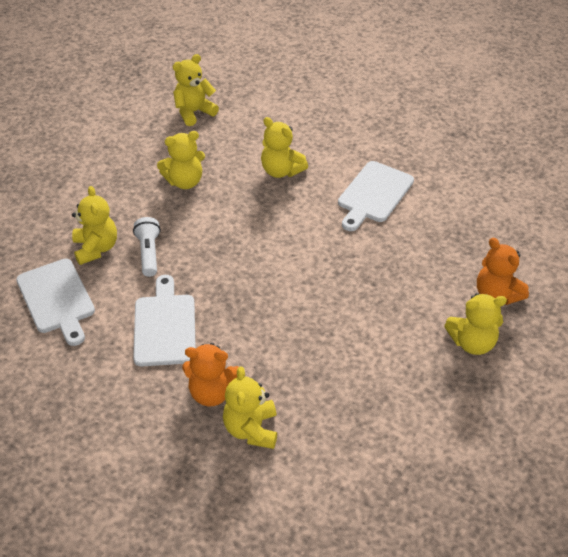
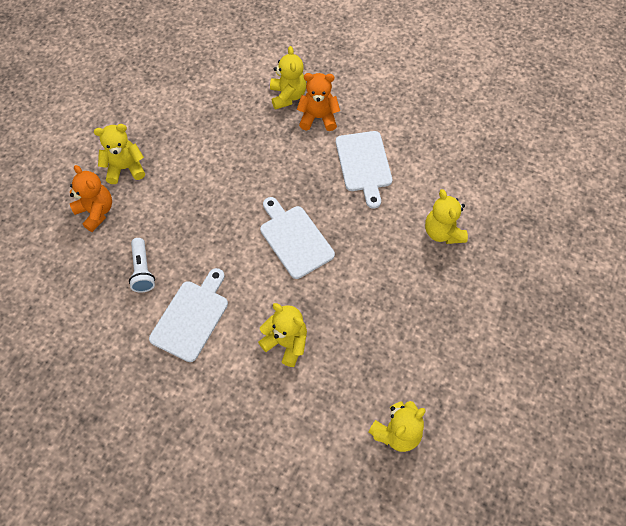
camera: 175 degrees right, 15 degrees up
(57, 299) = (456, 181): white cutting board -> white cutting board (294, 239)
(149, 253) = (395, 231): white flashlight -> white flashlight (143, 270)
(185, 181) = (382, 319): yellow teddy bear -> none

